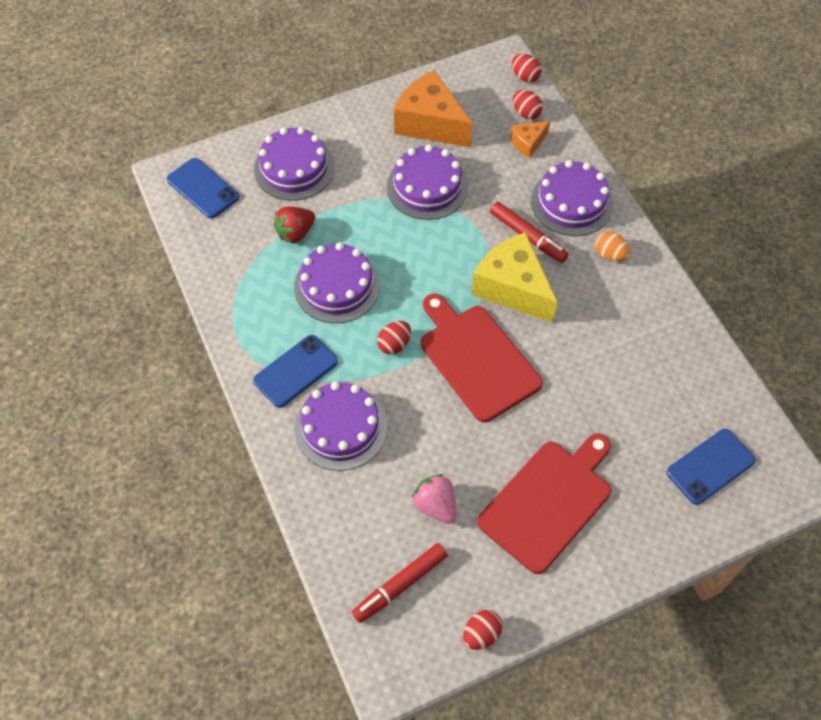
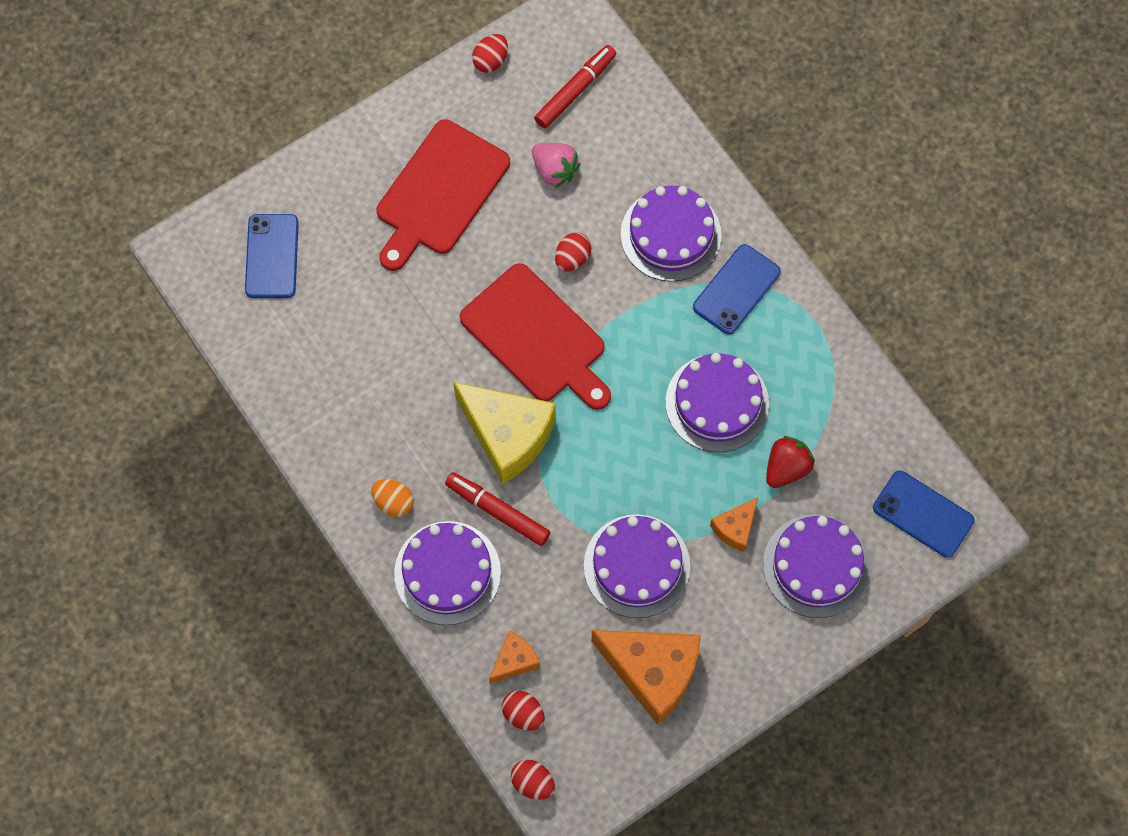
camera: 170 degrees right, 10 degrees up
(347, 199) = (735, 528): none -> orange cheese
(394, 344) = (633, 340): red egg -> red egg (572, 258)
(710, 466) = (272, 256): blue phone -> blue phone turned 45 degrees counterclockwise

